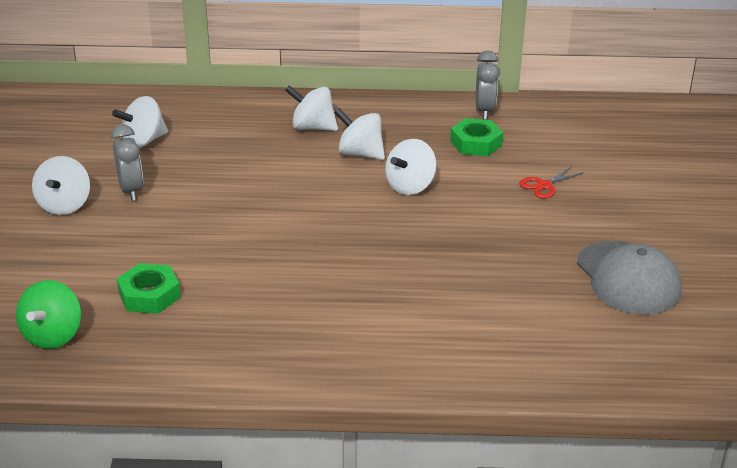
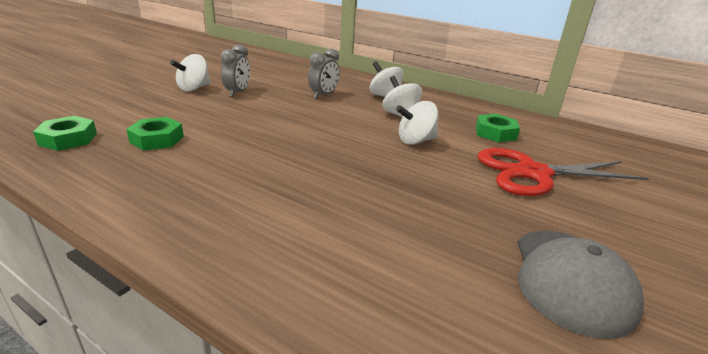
camera: 30 degrees right, 5 degrees down
(53, 336) = (68, 139): green spinning top -> green nut
(143, 141) = (279, 77): white spinning top -> none
(484, 111) = (519, 119): grey clock -> grey clock (323, 95)
(544, 185) = (533, 173): red scissors -> red scissors, size x2.42

